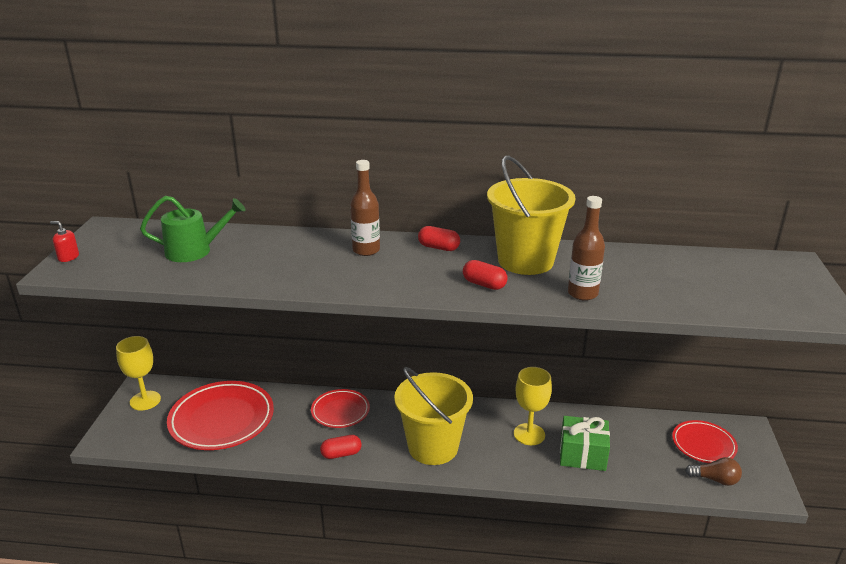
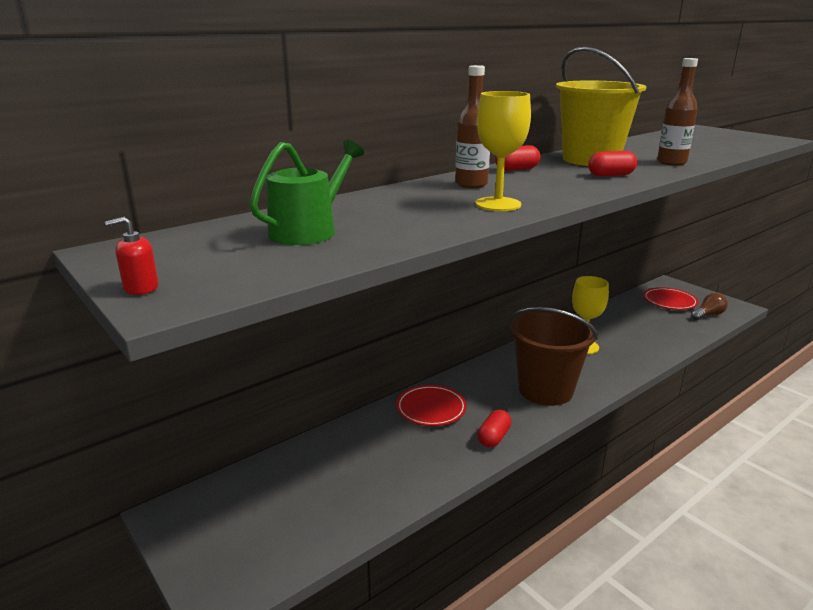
camera: 45 degrees left, 5 degrees down
(145, 400) = (200, 525): yellow goblet -> yellow goblet (498, 204)
(222, 420) = (332, 484): red plate -> none
(433, 447) = (545, 390): yellow bucket -> brown bucket
(582, 455) = (632, 340): green gift -> none

